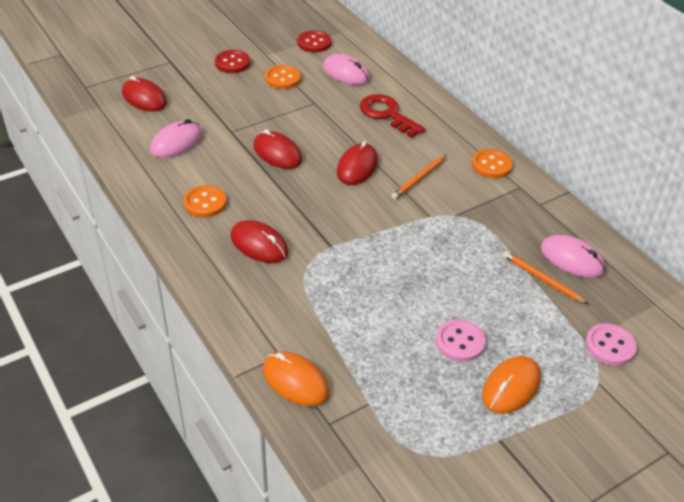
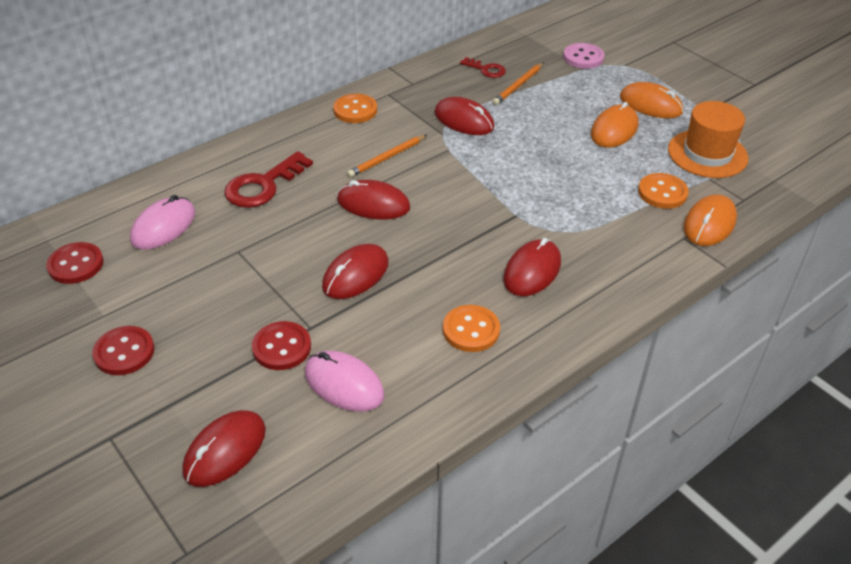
camera: 95 degrees left, 0 degrees up
(217, 119) = (282, 347): none -> red button
(283, 78) = (174, 288): orange button -> orange button (662, 193)
(412, 414) = (707, 154): none -> orange hat
(419, 178) = (387, 158): orange pencil -> orange pencil turned 105 degrees clockwise
(460, 342) = (614, 130): pink button -> orange mouse
(476, 231) = (464, 120): none -> red mouse
(572, 259) = (486, 70): pink mouse -> red key

